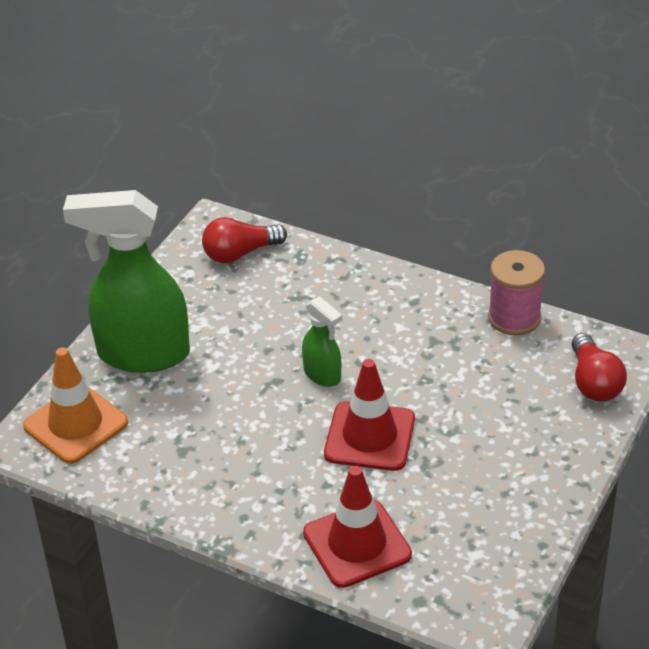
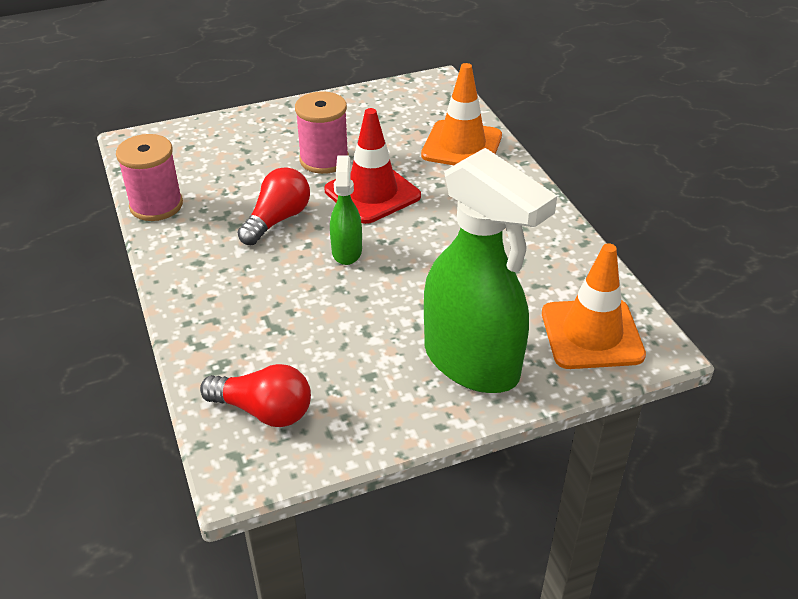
camera: 140 degrees left, 0 degrees up
(357, 544) = (462, 146): red traffic cone -> orange traffic cone
(455, 443) = (324, 160): none -> pink spool
(594, 382) = (186, 141): red light bulb -> red light bulb (277, 219)

